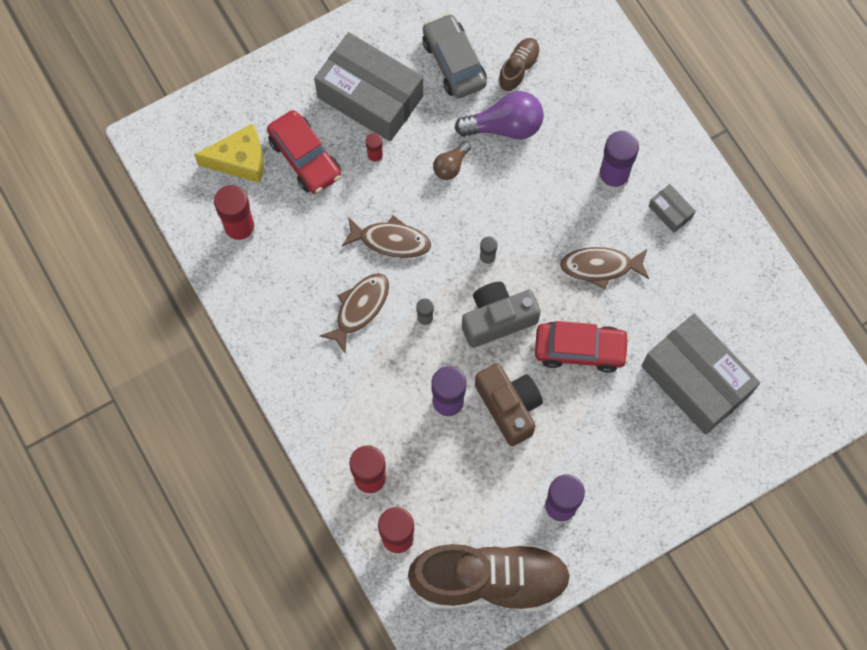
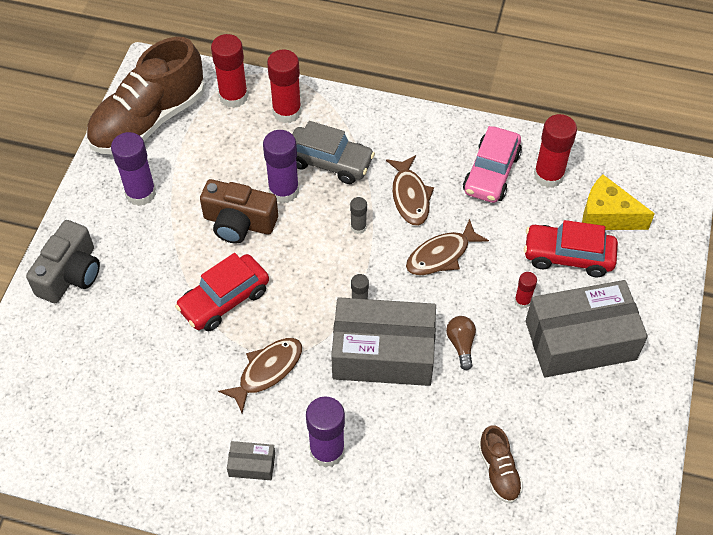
camera: 135 degrees right, 15 degrees down
(240, 161) = (607, 215): yellow cheese -> yellow cheese turned 75 degrees clockwise
(278, 271) = (491, 173): none -> pink car
(454, 62) = (553, 426): grey car -> grey car (329, 162)
(497, 319) = (307, 269): grey camera -> grey camera (70, 274)
(505, 126) = (456, 412): purple light bulb -> none
(695, 380) = (113, 352): grey box -> grey box (383, 353)

